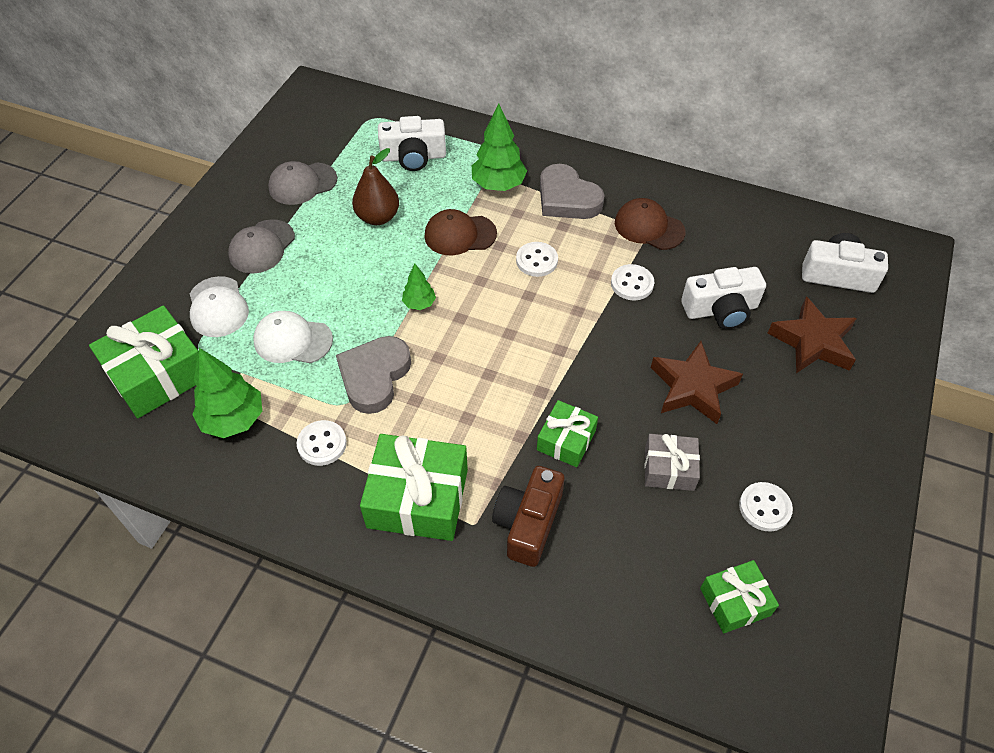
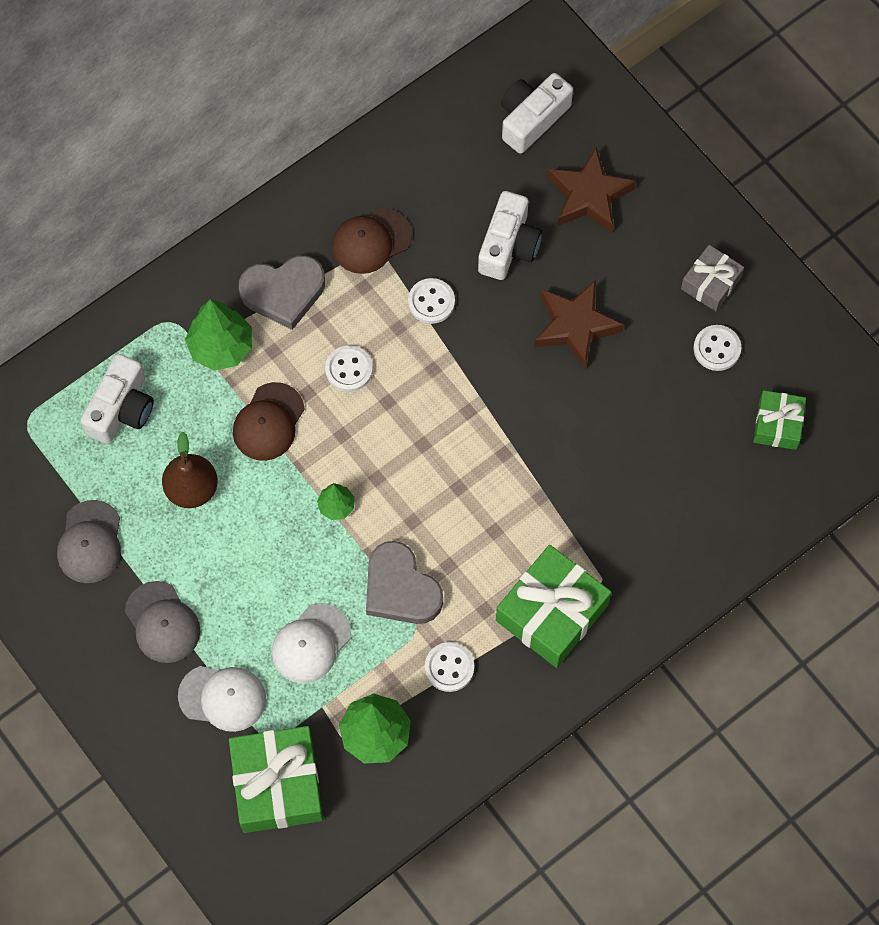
camera: 60 degrees left, 15 degrees up
(528, 523) = (626, 537): brown camera -> none
(566, 440) = (566, 462): green gift -> none
(669, 468) = (641, 397): grey gift -> grey gift (711, 283)

